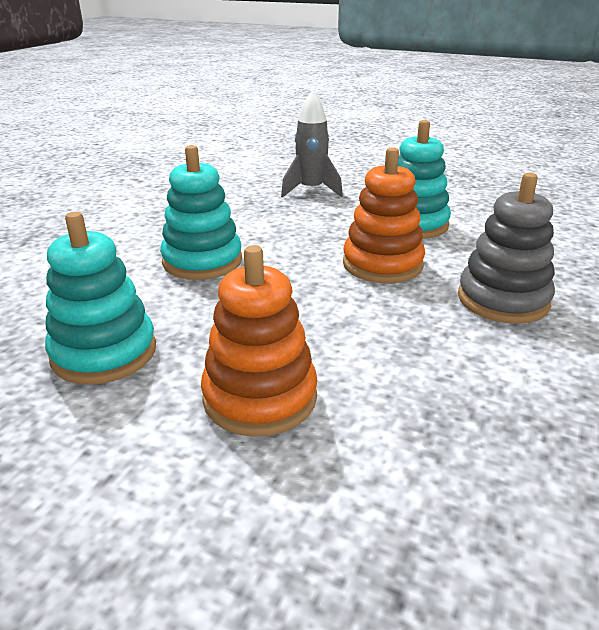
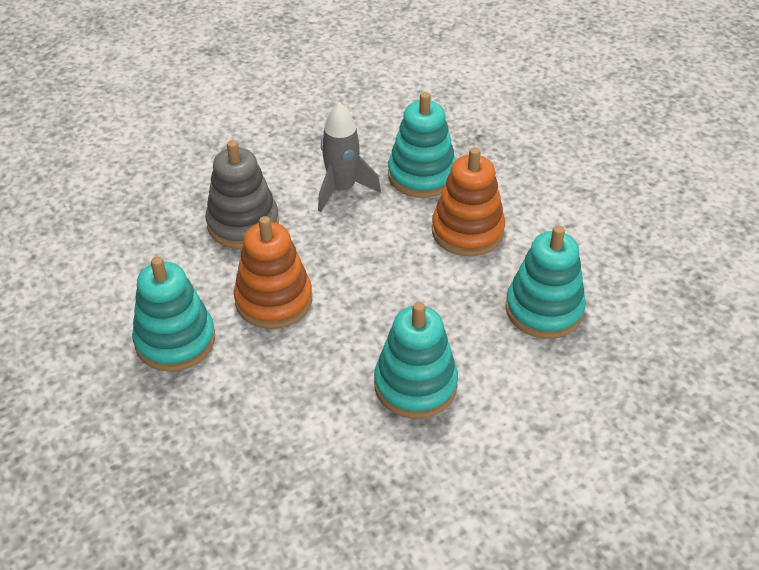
camera: 145 degrees left, 15 degrees up
(311, 190) = (185, 475): grey rocket -> grey rocket (342, 189)
(402, 448) = (421, 175): none -> turquoise stacking toy

